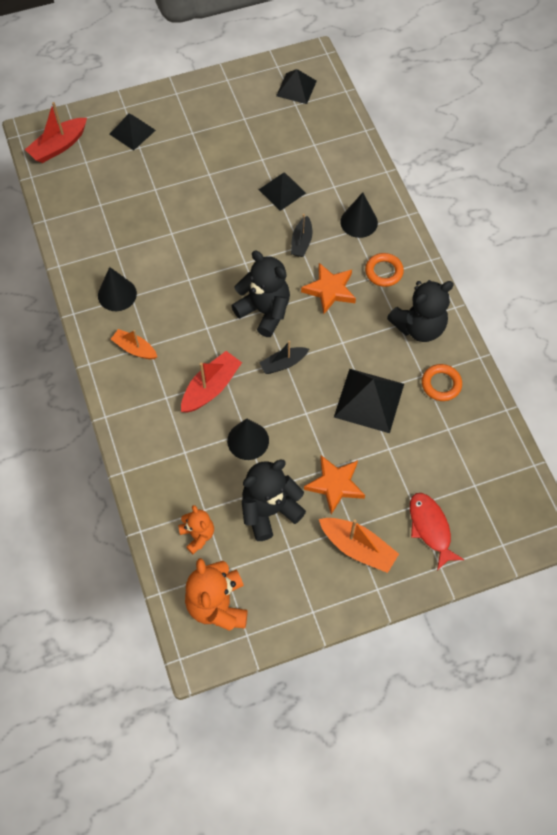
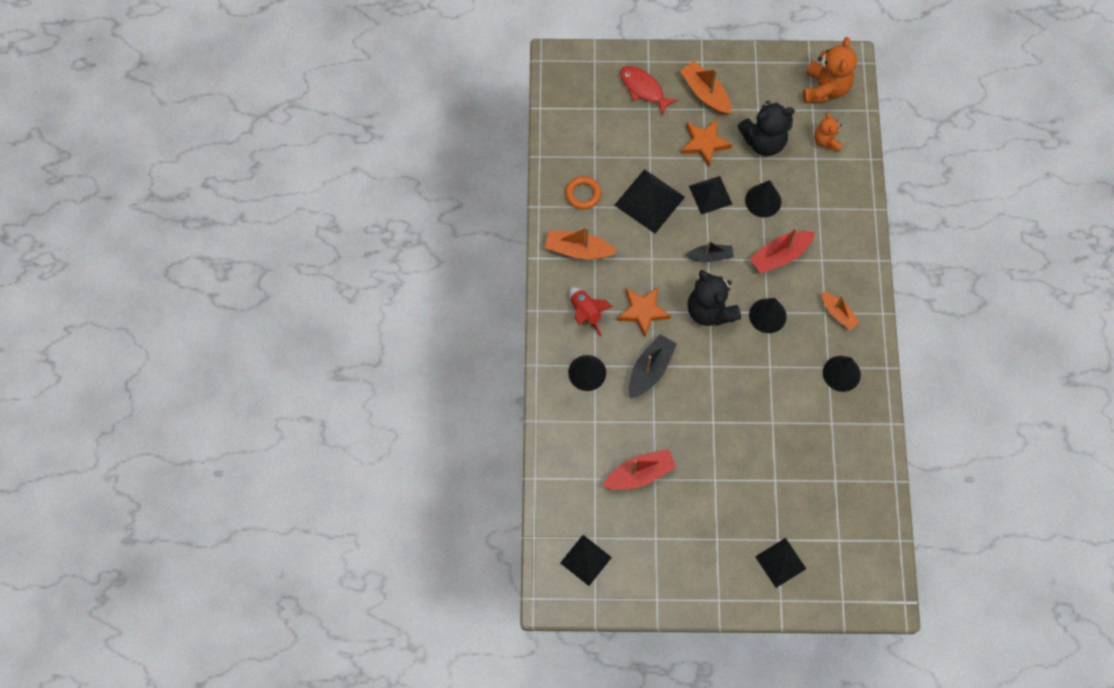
camera: 160 degrees left, 5 degrees up
(58, 146) = (864, 570): red boat -> red boat (640, 474)
(205, 324) = (767, 315): none -> black cone
(282, 191) = (648, 433): black pyramid -> black pyramid (710, 195)
(301, 242) = (650, 370): black boat -> black boat, size x1.51
(384, 272) = (586, 313): orange ring -> red rocket
(419, 327) = (578, 250): black teddy bear -> orange boat
(430, 528) = (643, 89): red fish -> red fish turned 135 degrees clockwise

